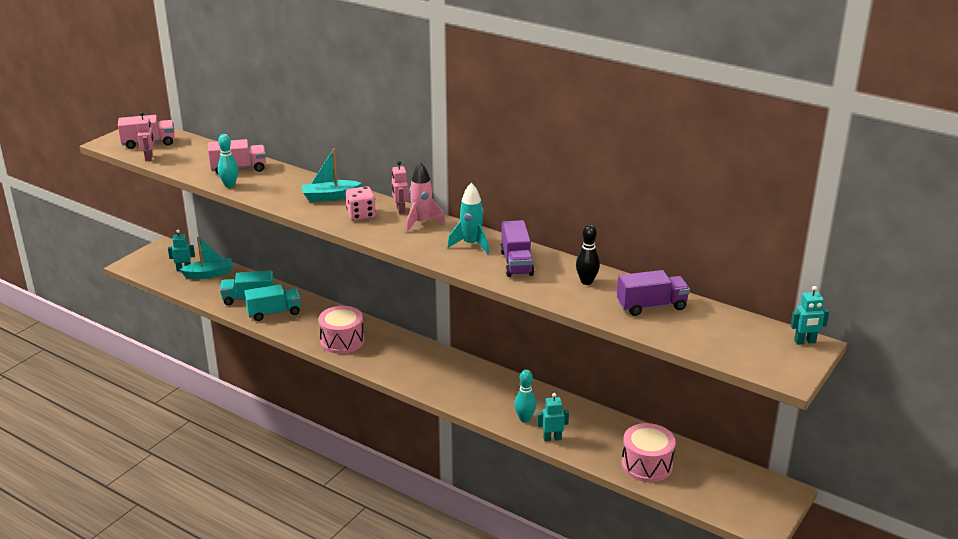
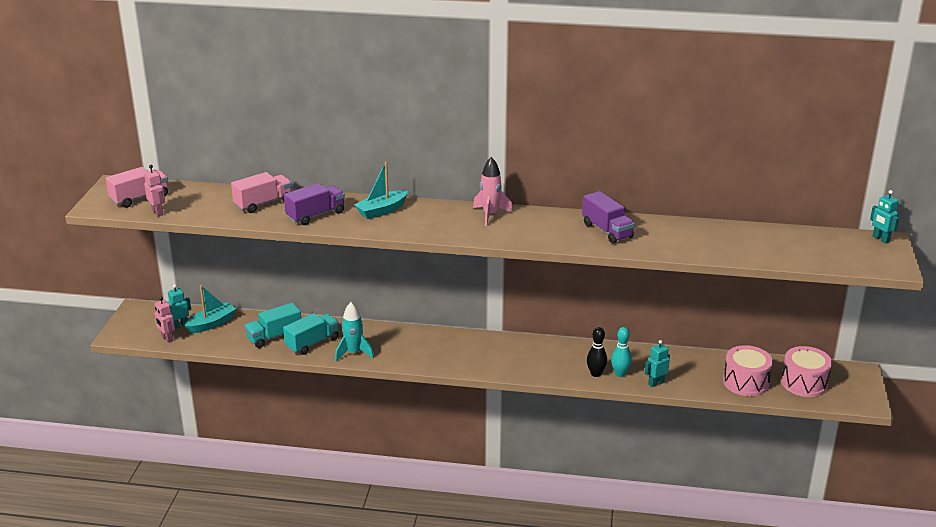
camera: 25 degrees left, 0 degrees up
(229, 185) = (272, 221): turquoise bowling pin -> none
(342, 341) = (401, 351): pink drum -> pink drum (804, 383)
(361, 215) = (429, 220): pink dice -> none
(400, 210) = (459, 208): pink robot -> pink robot (167, 338)
(471, 244) = (553, 224): turquoise rocket -> turquoise rocket (353, 353)
(586, 281) = (678, 232): black bowling pin -> black bowling pin (596, 374)
(651, 306) = (747, 239): purple truck -> purple truck (315, 215)
(805, 342) = (880, 239): turquoise robot -> turquoise robot turned 90 degrees clockwise

